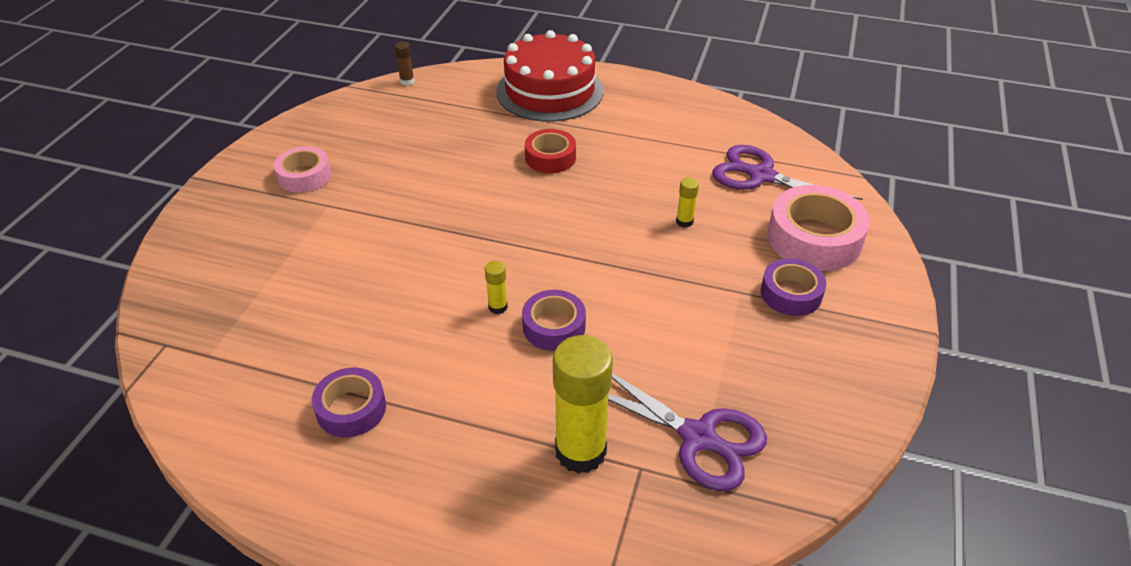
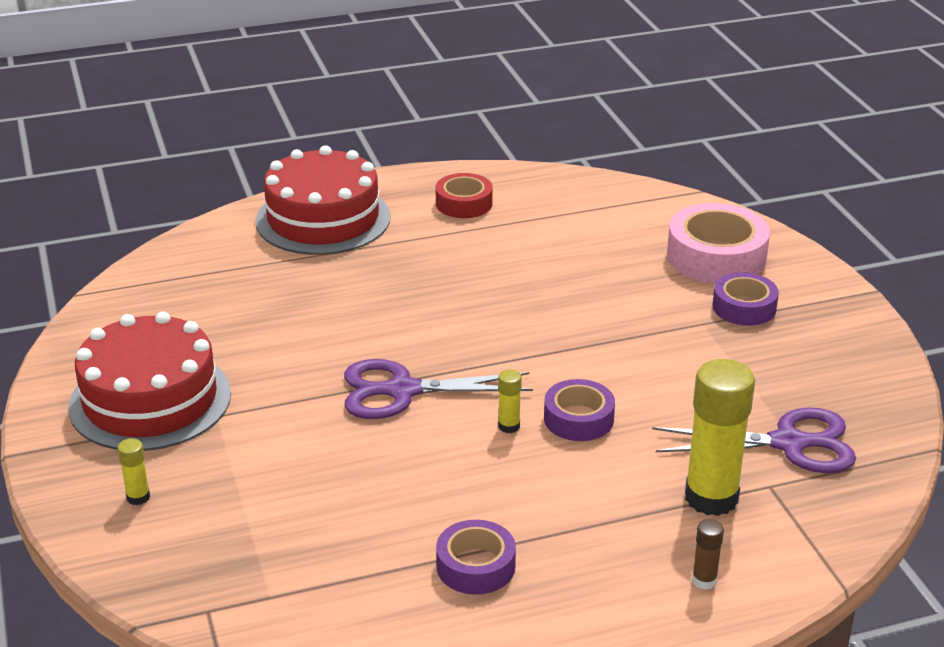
camera: 35 degrees left, 10 degrees down
(304, 176) = (150, 400): pink tape -> red cake
(407, 81) = (146, 265): brown glue stick -> brown glue stick (704, 580)
(550, 157) = (401, 280): red tape -> red tape (464, 203)
(684, 222) = (593, 287): yellow glue stick -> yellow glue stick (138, 497)
(760, 176) = (616, 222): purple scissors -> purple scissors (401, 391)

